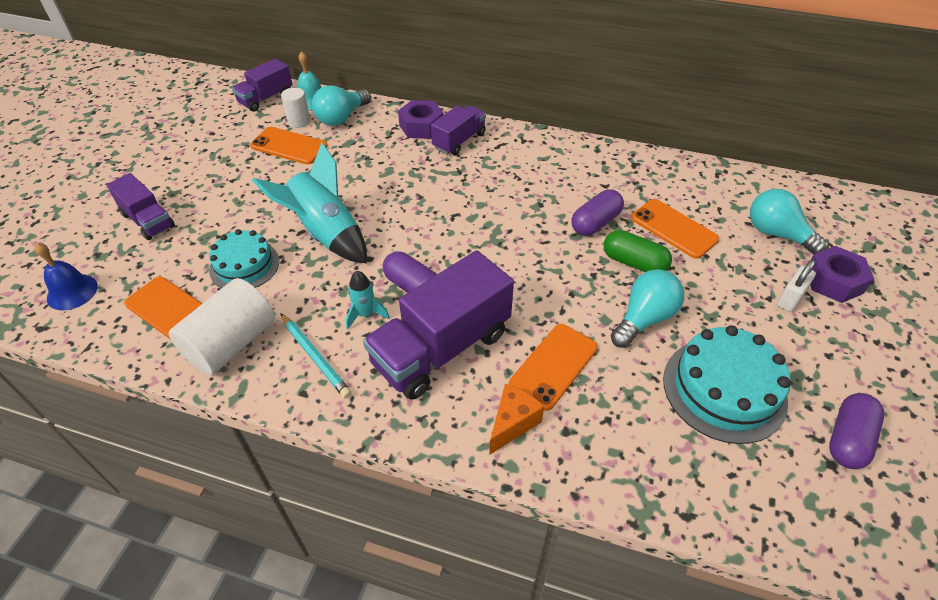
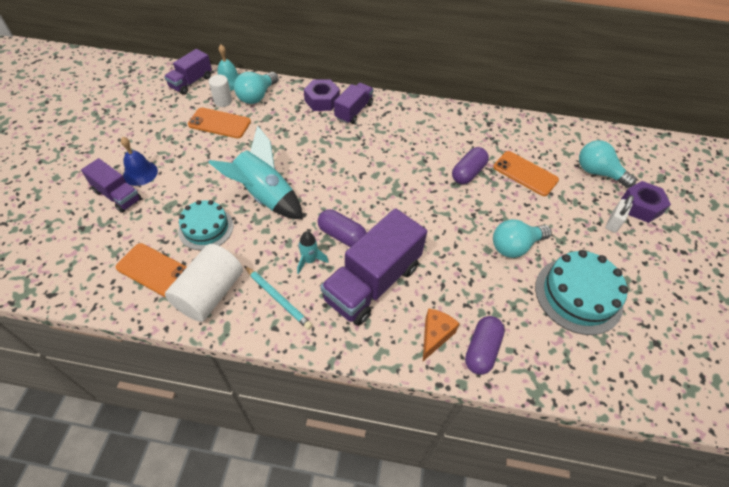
camera: 10 degrees left, 5 degrees up
(72, 292) = (69, 262): blue bell -> blue bell (140, 173)
(553, 366) = (456, 289): orange phone -> none
(634, 263) = (501, 203): green capsule -> none
(644, 318) = (515, 246): turquoise light bulb -> turquoise light bulb turned 150 degrees counterclockwise
(848, 439) = (665, 323): purple capsule -> purple capsule (481, 350)

